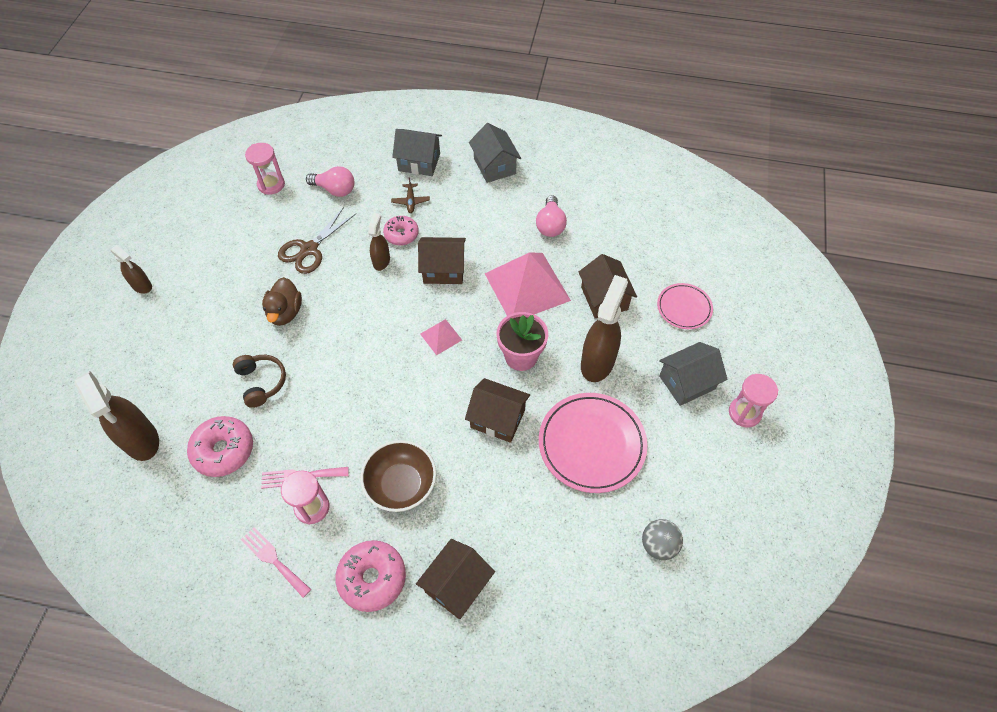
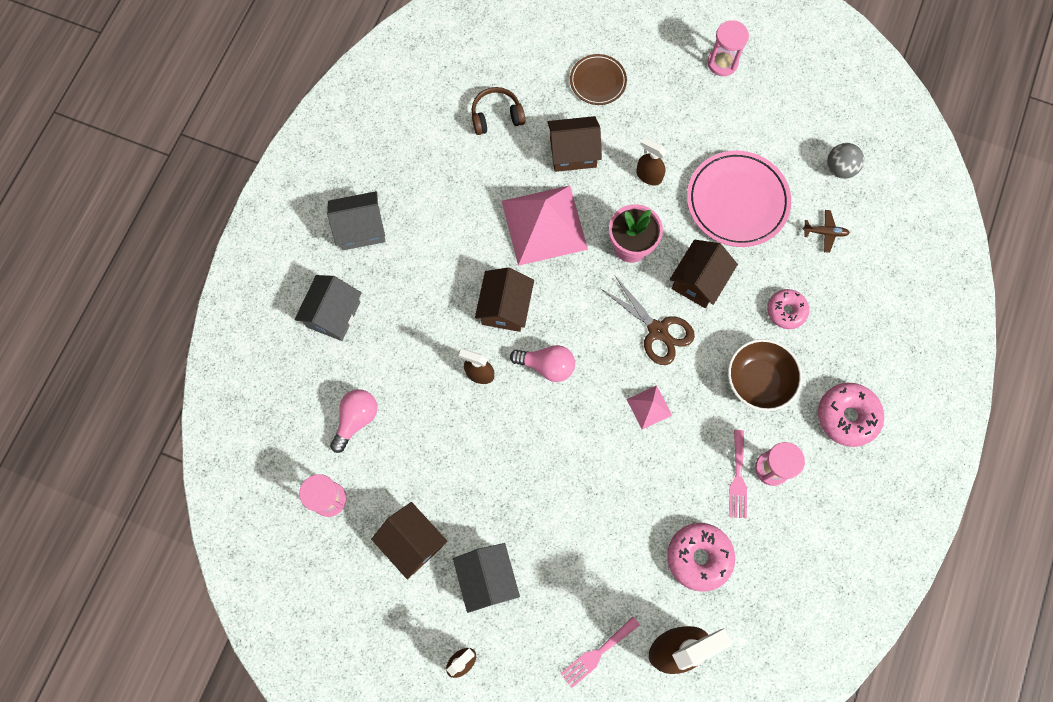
camera: 80 degrees left, 15 degrees up
(261, 382) = (622, 516): brown headphones -> brown headphones (496, 116)
(273, 559) = (821, 507): pink fork -> pink fork (597, 653)
(285, 312) = (533, 487): brown duck -> none
(309, 249) = (445, 455): brown scissors -> brown scissors (657, 330)
(401, 234) = (444, 347): pink donut -> pink donut (786, 311)
(410, 201) = (395, 331): brown plane -> brown plane (825, 232)
(441, 337) = (593, 322): pink pyramid -> pink pyramid (649, 407)
(457, 585) = (860, 343): brown house -> brown house (412, 542)
(550, 225) = (464, 185): pink light bulb -> pink light bulb (547, 366)
(597, 362) = (648, 176): brown spray bottle -> brown spray bottle, size x0.56
(684, 308) = (598, 81): pink plate -> brown plate
(687, 382) = (683, 102): grey house -> grey house (487, 578)

